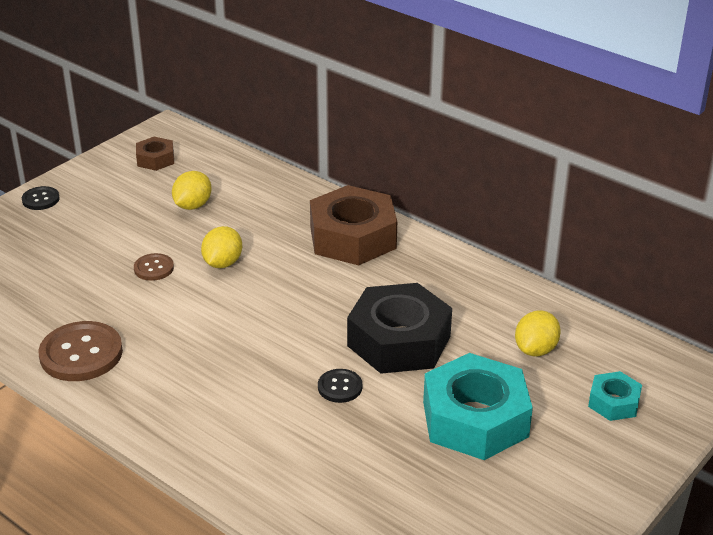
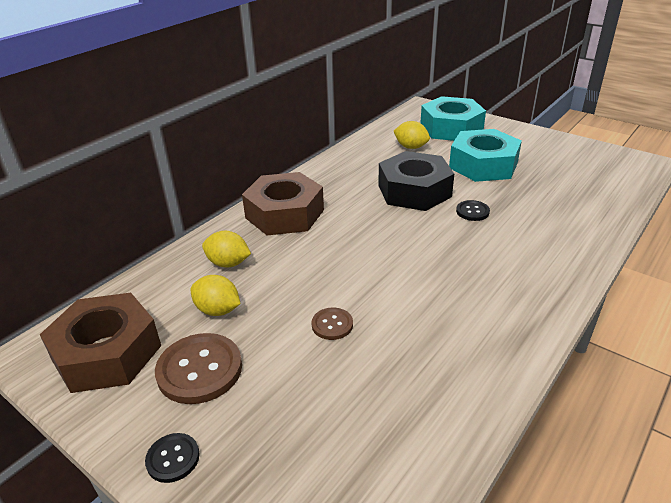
camera: 90 degrees left, 0 degrees up
(81, 354) = (481, 357): brown button -> brown button (199, 370)
(155, 159) = (107, 353): brown nut -> brown nut, size x2.04
(222, 263) = (322, 280): yellow lemon -> yellow lemon (228, 263)
(614, 402) = (451, 128): turquoise nut -> turquoise nut, size x2.04

